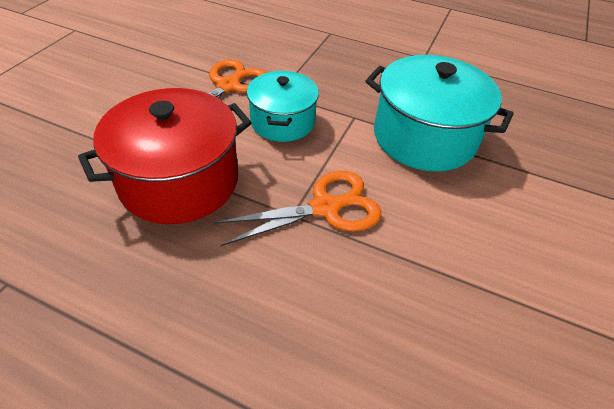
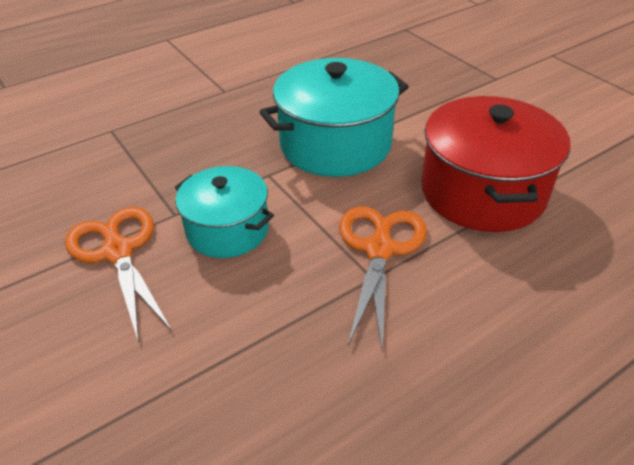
camera: 55 degrees left, 5 degrees down
(179, 180) = (252, 358): red pot -> red pot (482, 192)

